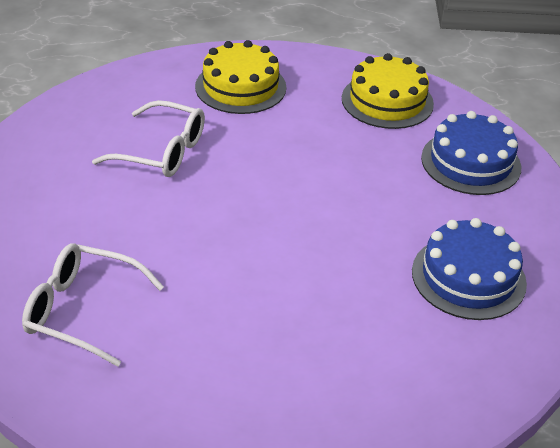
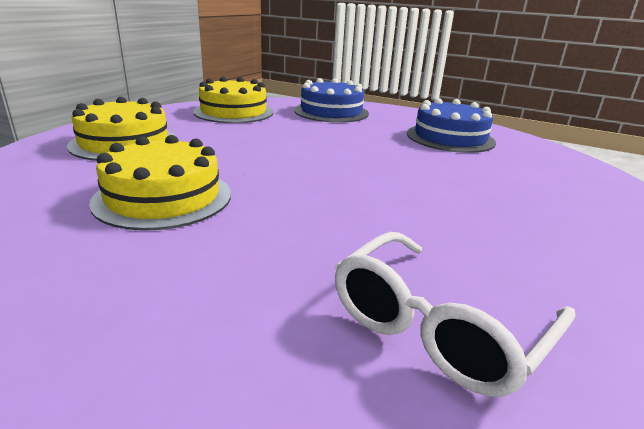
camera: 65 degrees left, 15 degrees down
(162, 151) = (163, 197): white glasses -> yellow cake

